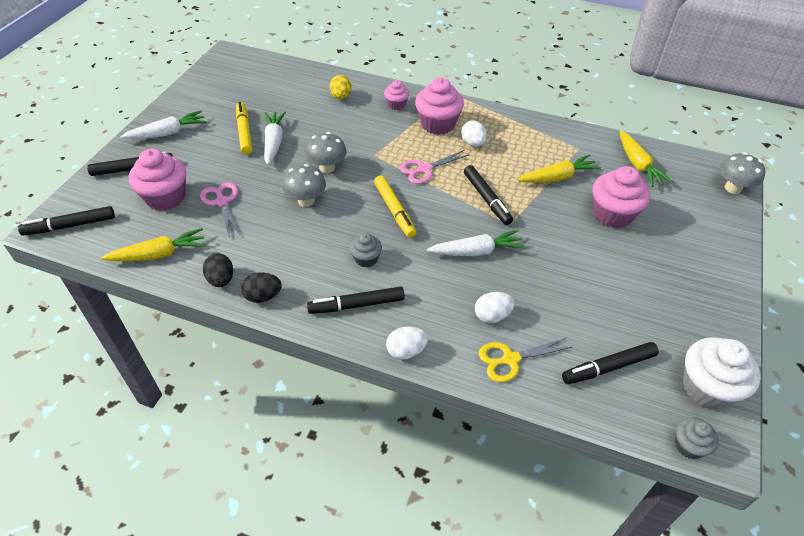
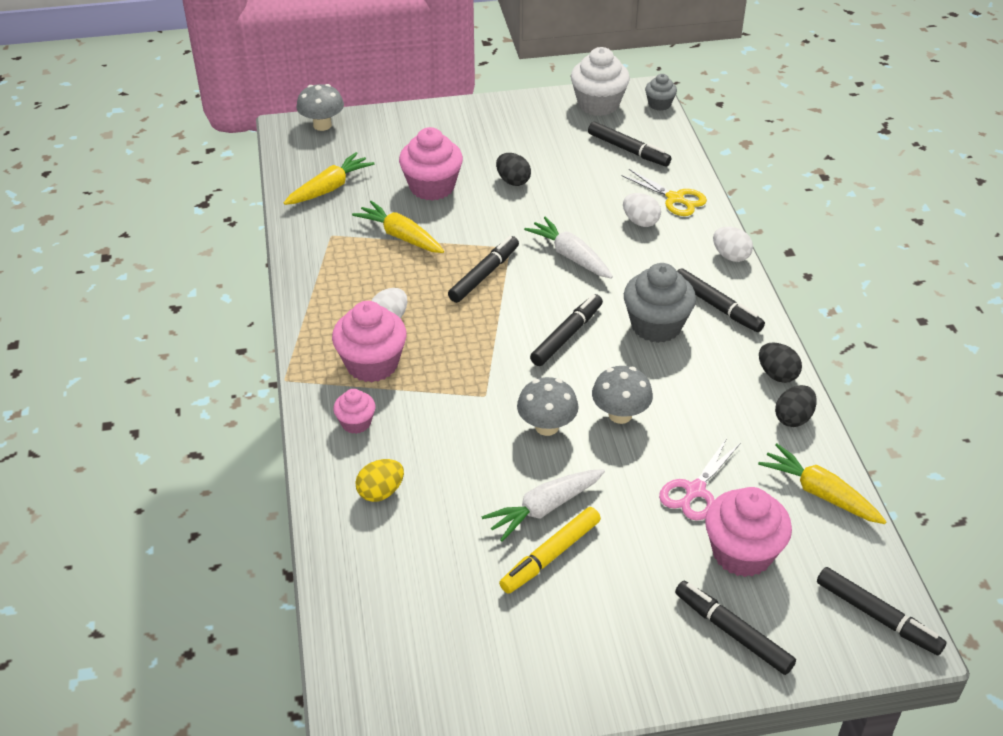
camera: 120 degrees left, 5 degrees down
(168, 133) = (630, 649): white carrot -> none
(366, 259) = (656, 325): grey cupcake -> grey cupcake, size x1.84
(394, 210) = (567, 335): yellow marker -> black marker
(424, 169) = (474, 340): pink scissors -> none
(597, 263) = (513, 181): none -> black egg

